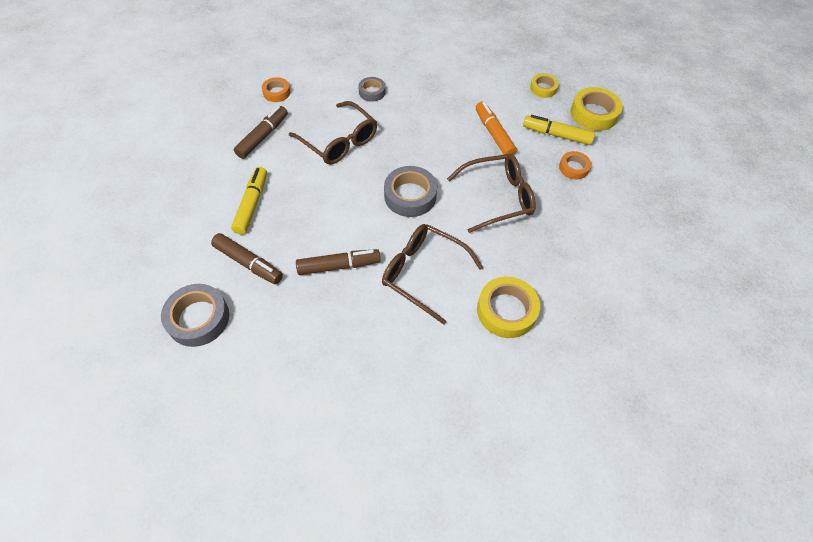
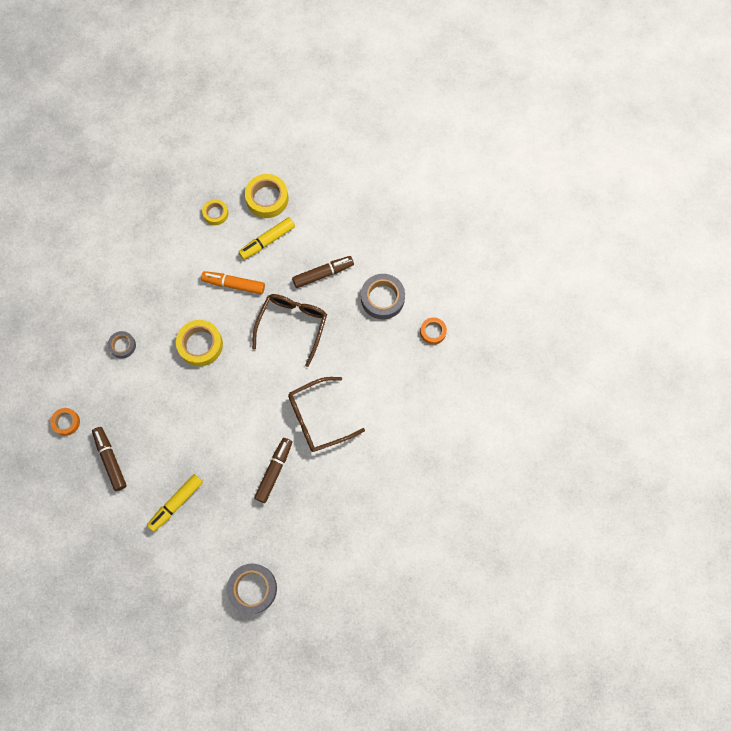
camera: 55 degrees left, 15 degrees up
(248, 263) = (229, 532): brown marker -> brown marker (323, 274)
(252, 204) = (176, 503): yellow marker -> yellow marker turned 90 degrees counterclockwise
(339, 141) = (159, 403): brown glasses -> none
(410, 196) = (248, 385): grey tape -> grey tape (382, 298)
(506, 310) = (380, 385): yellow tape -> yellow tape (200, 345)
(573, 168) = (304, 254): orange tape -> orange tape (433, 332)

